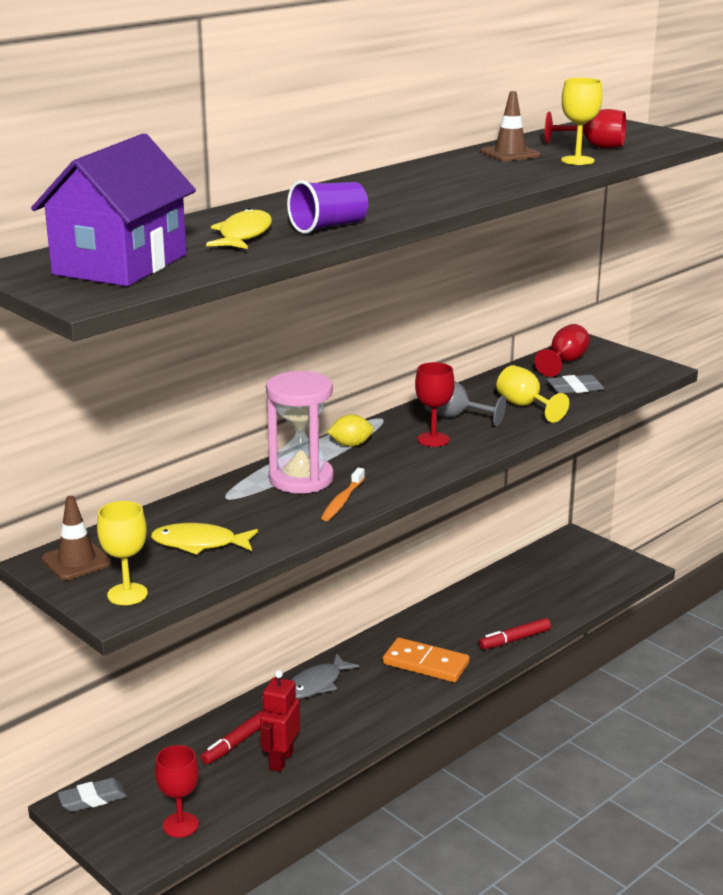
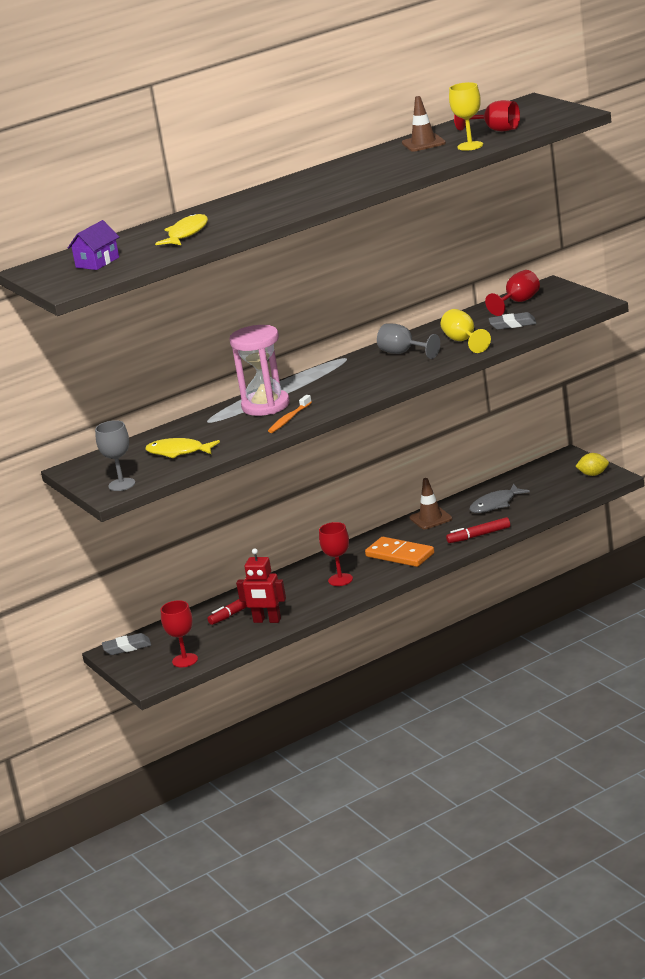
camera: 15 degrees right, 0 degrees up
(76, 561) = (93, 467): brown traffic cone -> brown traffic cone (431, 518)
(120, 264) = (97, 262): purple house -> purple house, size x0.49
(127, 594) = (121, 484): yellow goblet -> grey goblet
(280, 760) = (267, 620): red robot -> red robot turned 105 degrees counterclockwise
(316, 684) = (309, 572): grey fish -> grey fish (495, 504)
(328, 227) = (247, 222): purple cup -> none
(351, 445) = (313, 379): yellow lemon -> yellow lemon (593, 474)
(433, 439) = (377, 371): red goblet -> red goblet (340, 580)

